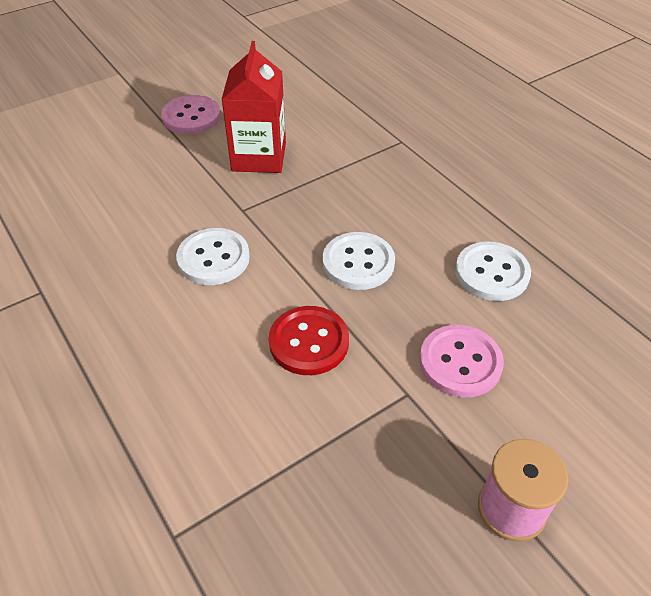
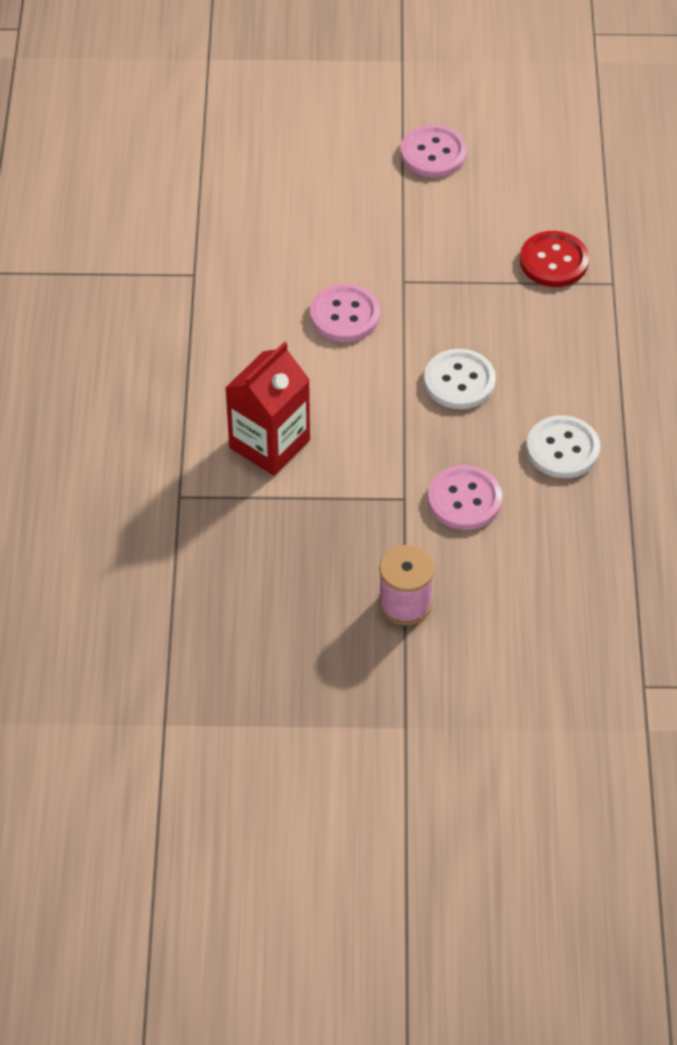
camera: 35 degrees right, 5 degrees up
(213, 258) = (345, 315): white button -> pink button
(259, 157) = (461, 233): red carton -> red carton (269, 444)
(309, 342) = (364, 423): red button -> red button (553, 261)

